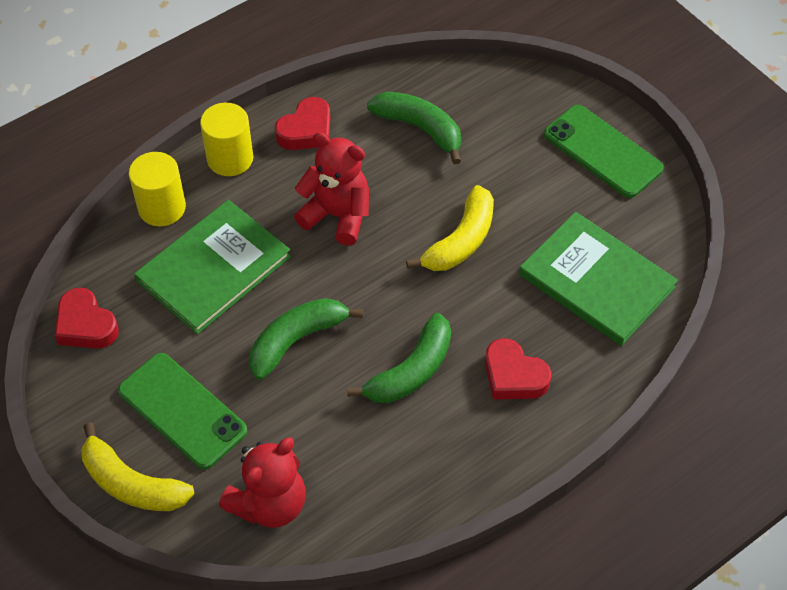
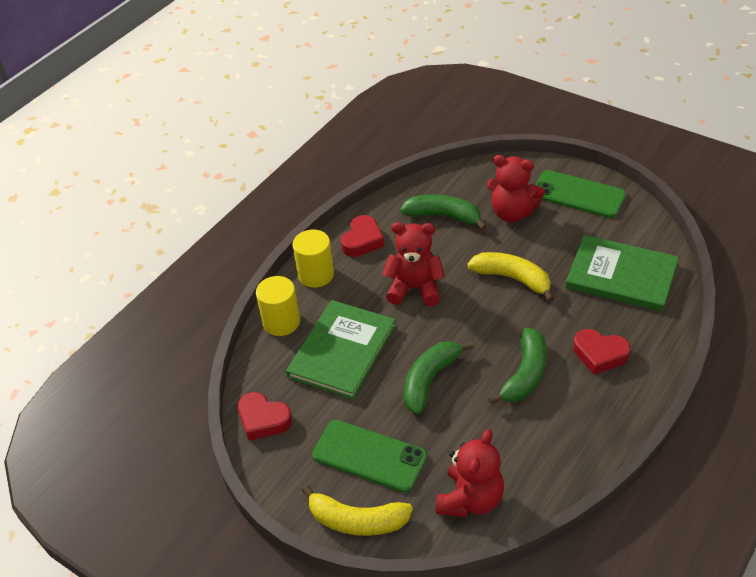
camera: 15 degrees left, 10 degrees down
(461, 241) = (512, 278): yellow banana -> yellow banana turned 75 degrees counterclockwise
(507, 151) = (512, 213): none -> red teddy bear

